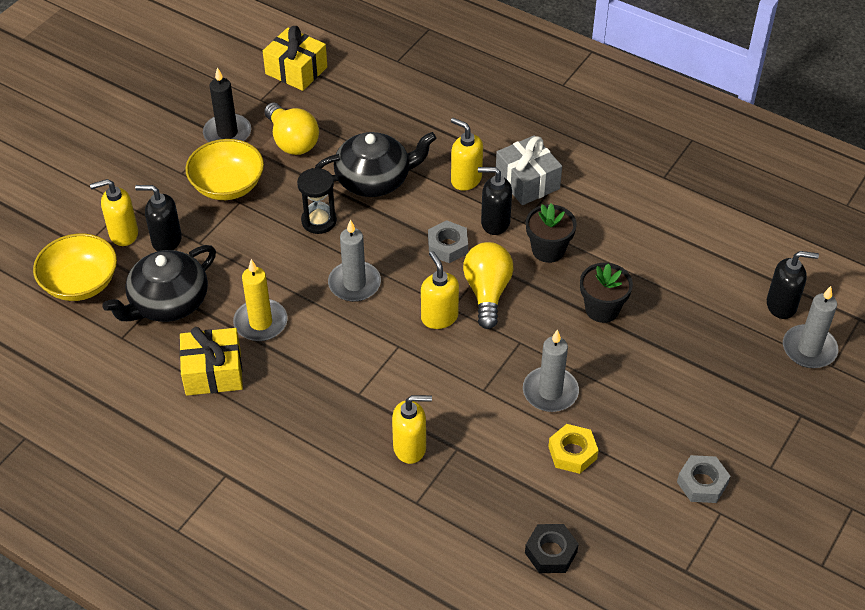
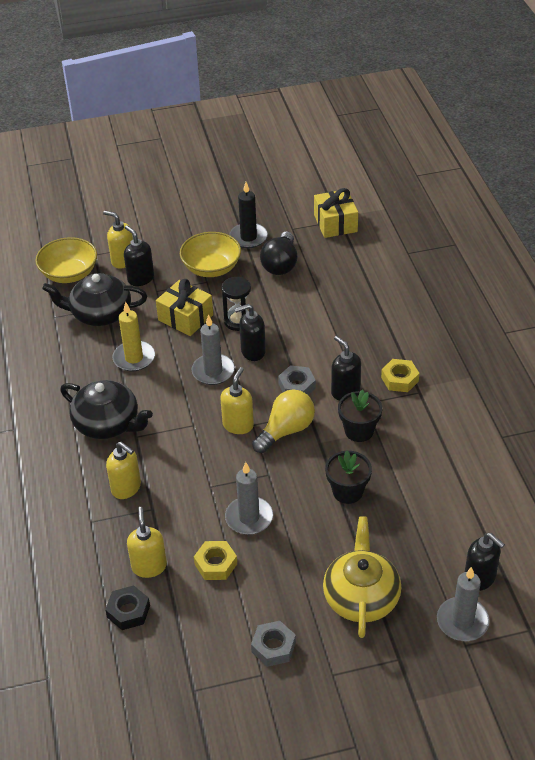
camera: 45 degrees right, 5 degrees down
(213, 372) = (76, 368): yellow gift -> yellow gift (185, 317)
(292, 141) = (280, 264): yellow light bulb -> black light bulb
(368, 241) = (252, 351): none -> black soap dispenser
(374, 180) = (302, 317): black teapot -> black teapot (108, 423)
(466, 179) = (360, 353): yellow soap dispenser -> yellow soap dispenser (149, 566)
(527, 181) = (399, 379): grey gift -> yellow nut
(716, 388) = (361, 597): none -> yellow teapot

